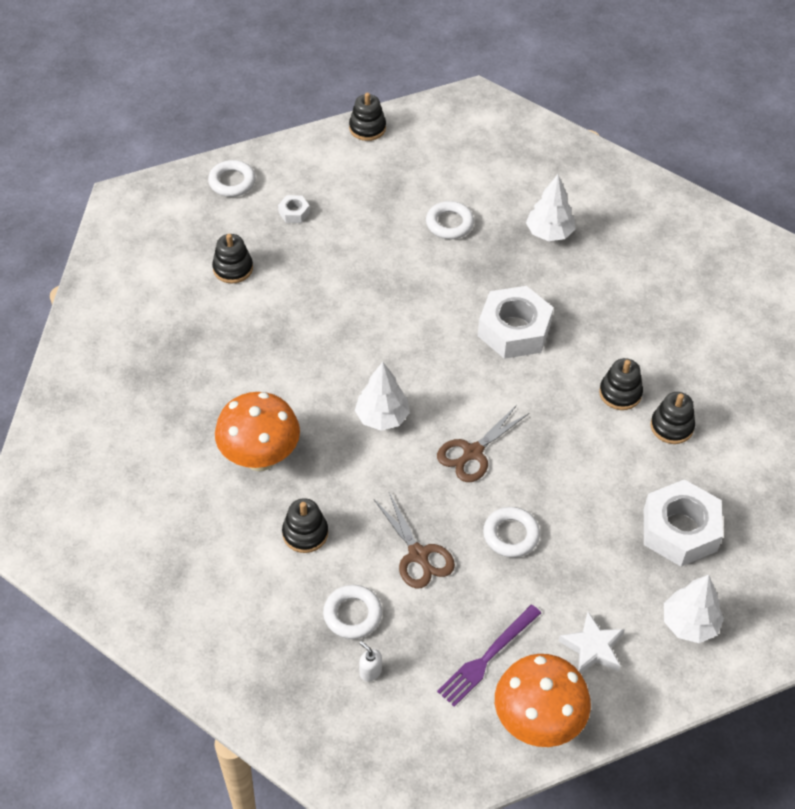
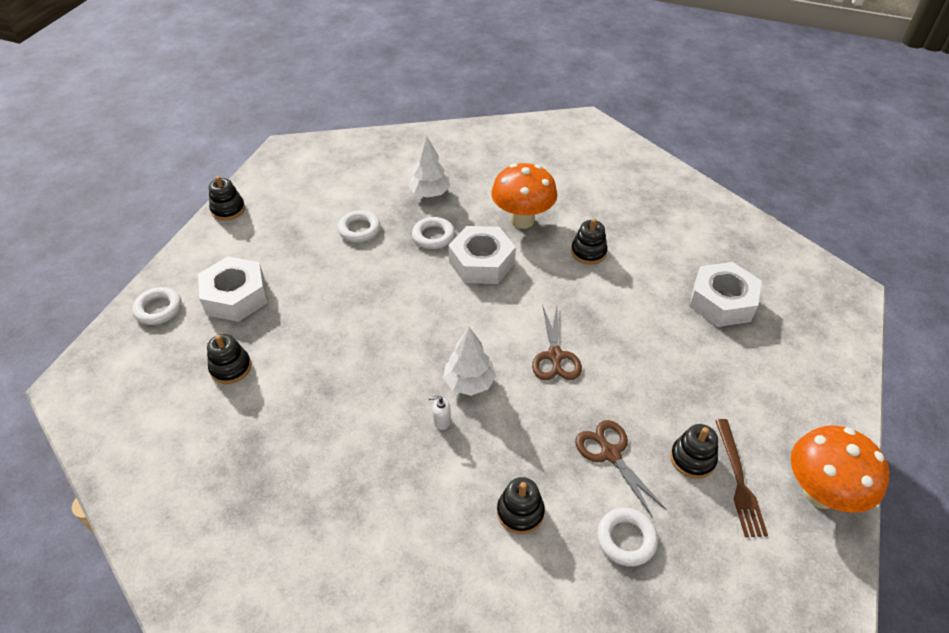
camera: 45 degrees left, 5 degrees down
(260, 458) = (418, 487): orange mushroom -> orange mushroom (522, 220)
(294, 212) = (236, 296): white nut -> white nut, size x2.28
(370, 671) = (690, 569): white soap dispenser -> white soap dispenser (441, 421)
(418, 555) = (610, 454): brown scissors -> brown scissors turned 135 degrees counterclockwise
(487, 657) = (739, 481): purple fork -> brown fork
(511, 535) = (644, 387): white ring -> white ring (433, 236)
(592, 647) = (779, 413): white star -> none
(671, 426) = (639, 249): black stacking toy -> black stacking toy (692, 459)
(689, 624) = (800, 350): white tree -> none

